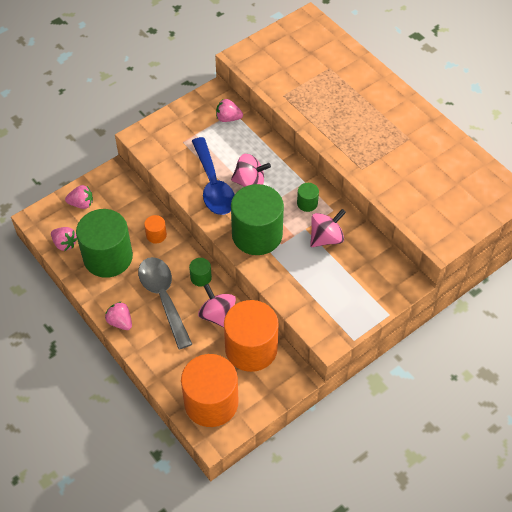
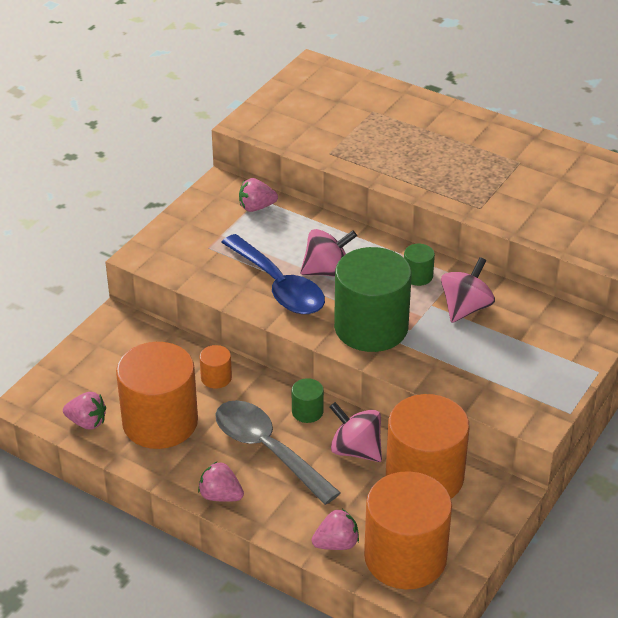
camera: 20 degrees left, 15 degrees down
(81, 204) = (86, 368): pink strawberry -> pink strawberry (336, 544)
(108, 257) = (160, 422): green cylinder -> orange cylinder

